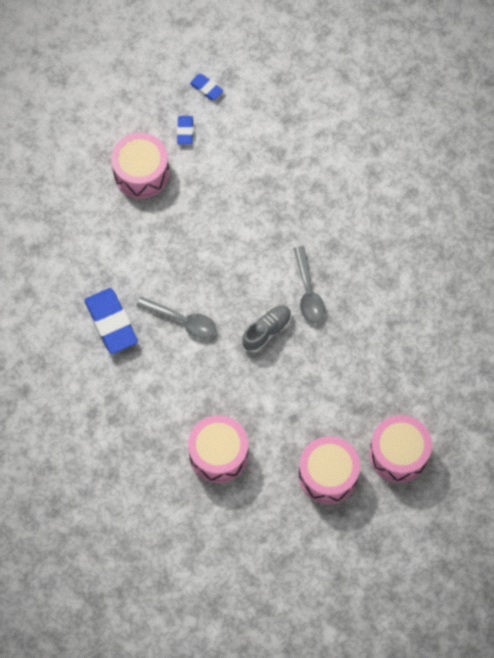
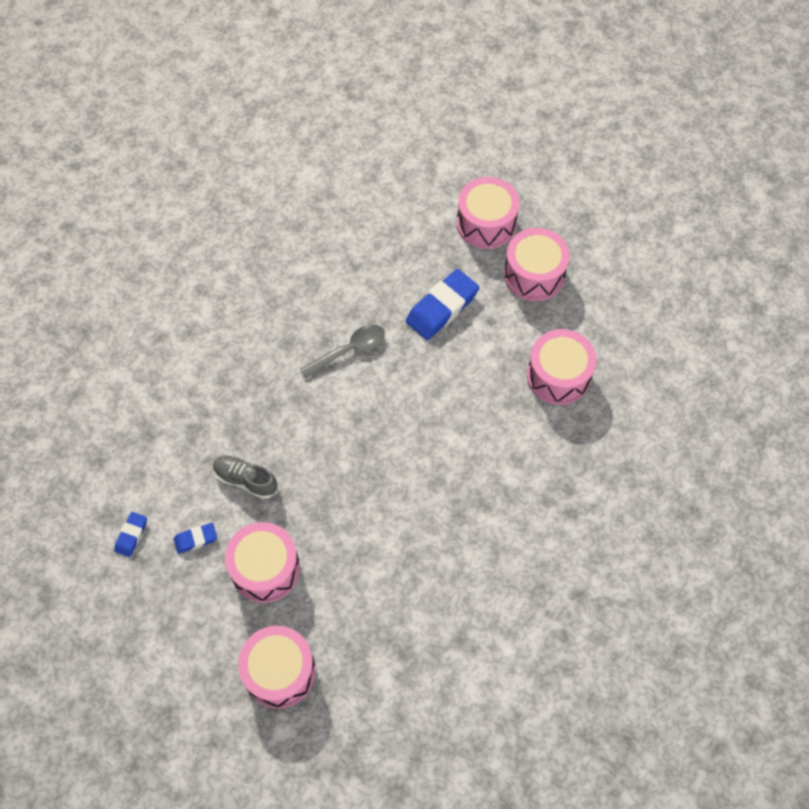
camera: 110 degrees left, 5 degrees down
(59, 160) = (279, 671): none -> pink drum
(111, 323) = (461, 532): blue eraser -> blue eraser (442, 308)
(182, 320) = (429, 460): grey spoon -> none
(266, 331) = (408, 375): grey shoe -> grey shoe (246, 480)

